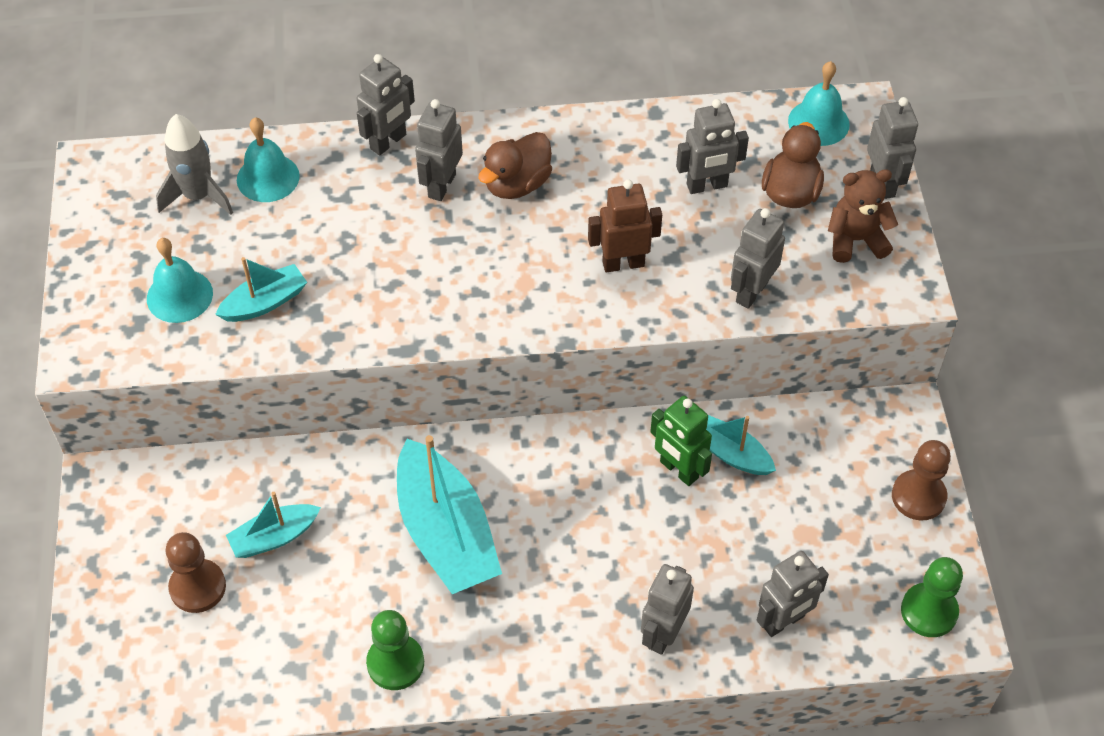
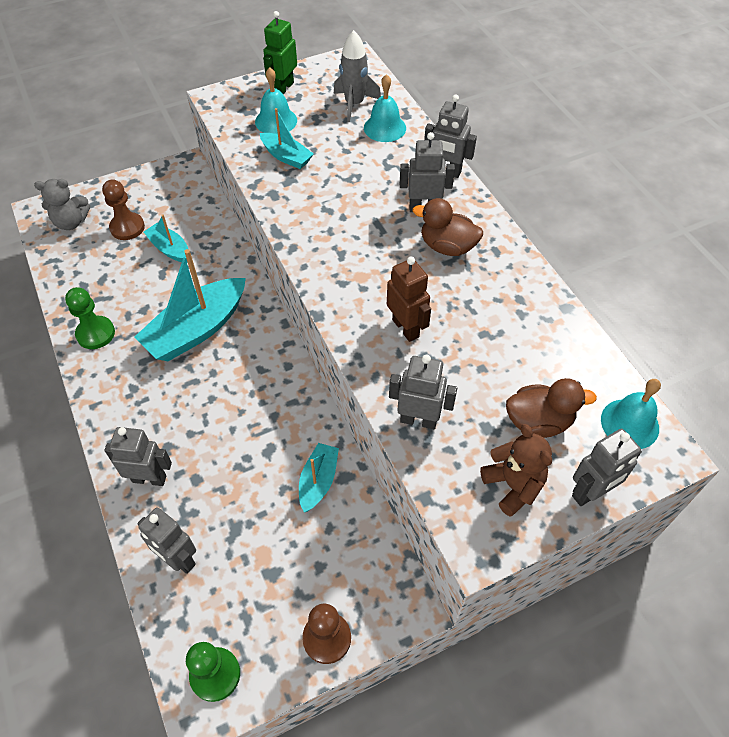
camera: 70 degrees right, 0 degrees up
(142, 667) = (71, 222): none -> grey teddy bear
(678, 470) = (291, 450): green robot -> green robot (283, 88)
(707, 186) = (511, 361): grey robot -> none

